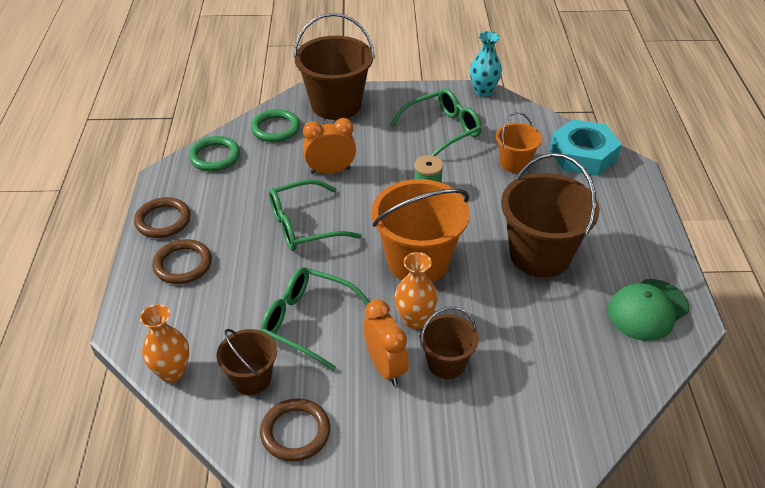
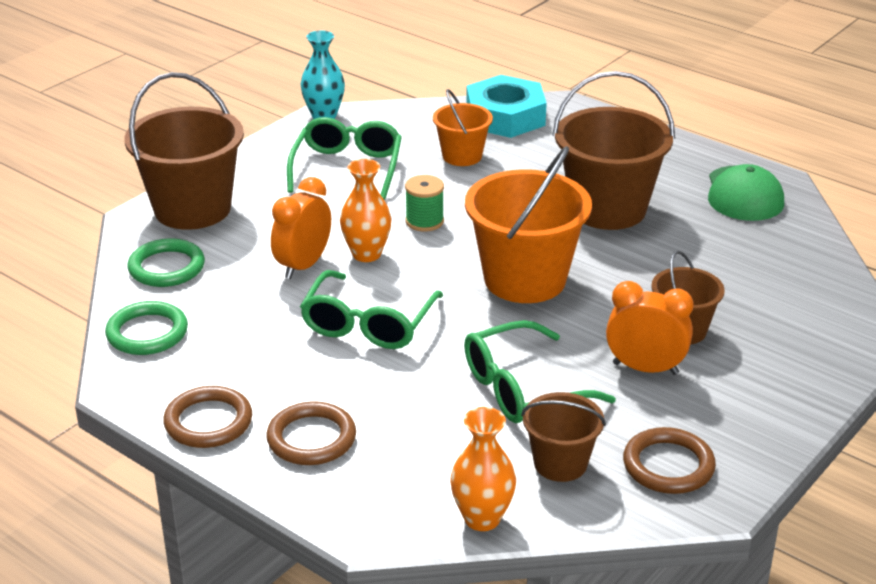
camera: 50 degrees left, 10 degrees down
(415, 319) = (603, 320): orange vase -> orange vase (366, 254)

